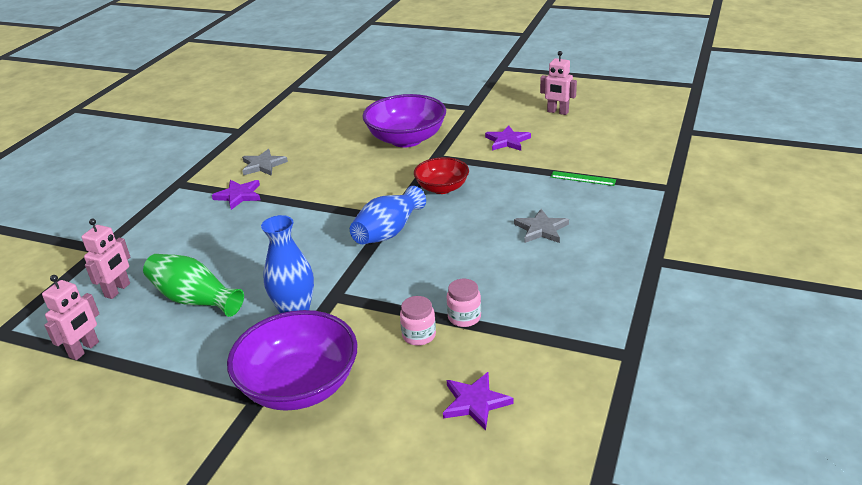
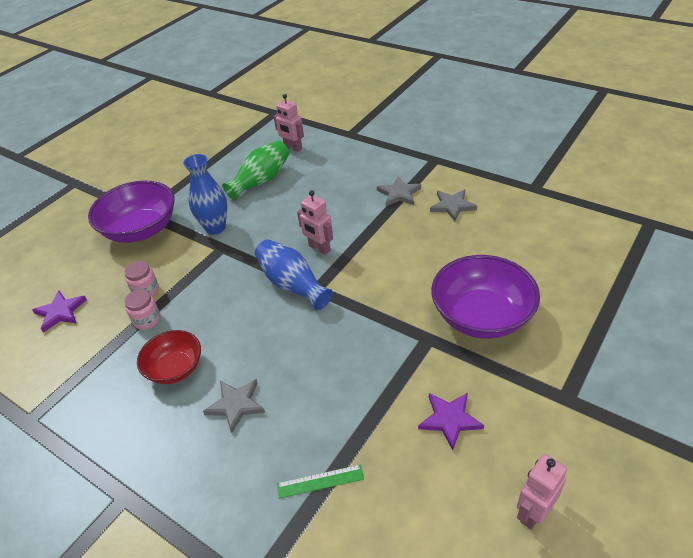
camera: 105 degrees right, 10 degrees up
(84, 350) = (238, 143): pink robot -> pink robot (319, 248)
(239, 195) = (399, 194): purple star -> grey star
(442, 188) = (355, 334): red bowl -> red bowl (175, 368)
(583, 178) = (320, 481): green ruler -> green ruler turned 45 degrees clockwise

